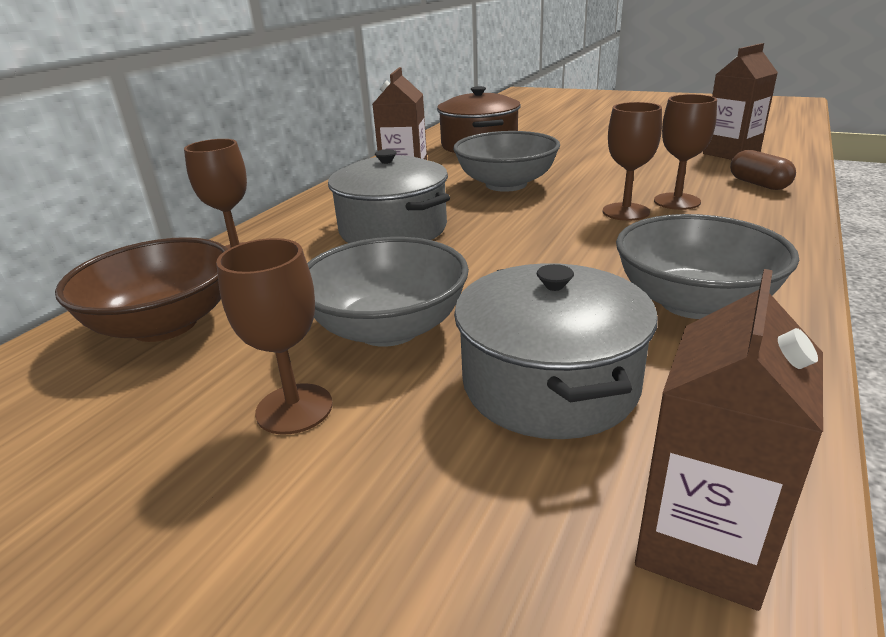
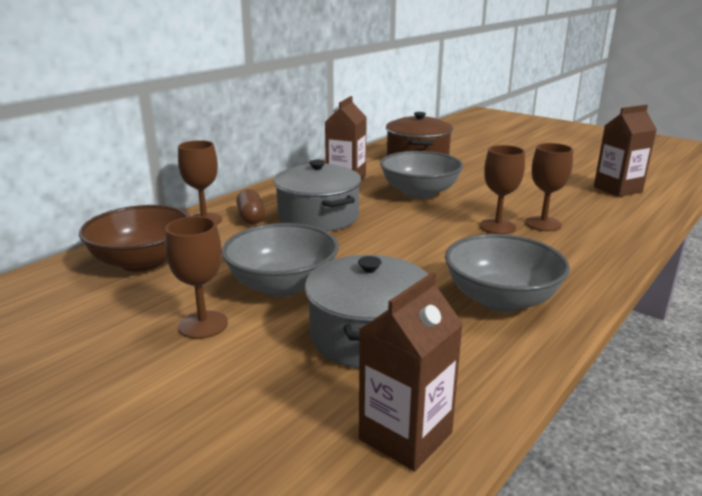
camera: 10 degrees right, 5 degrees down
(758, 184) = (619, 218): brown capsule -> brown capsule (251, 217)

